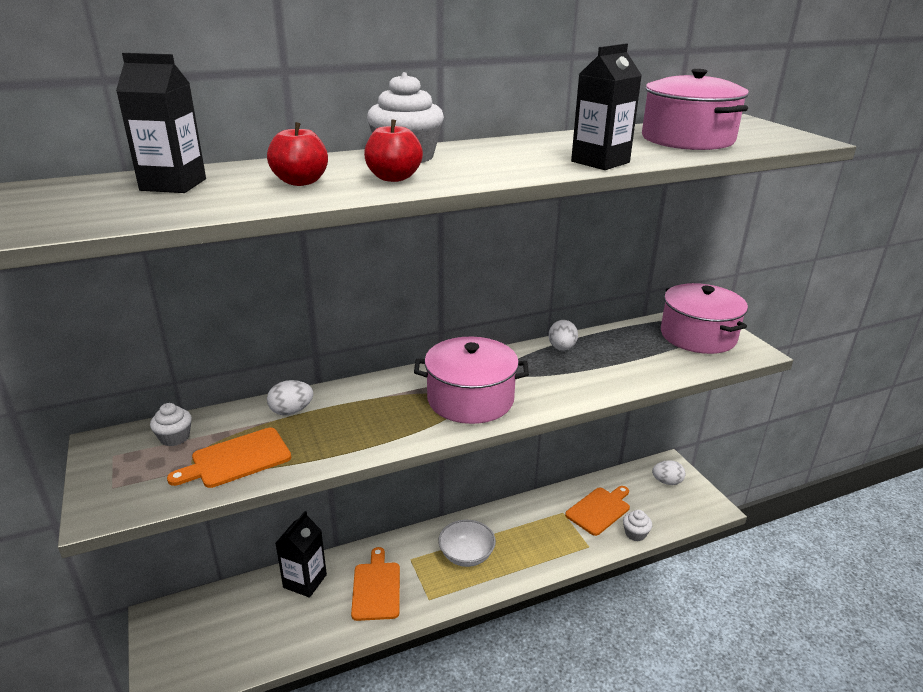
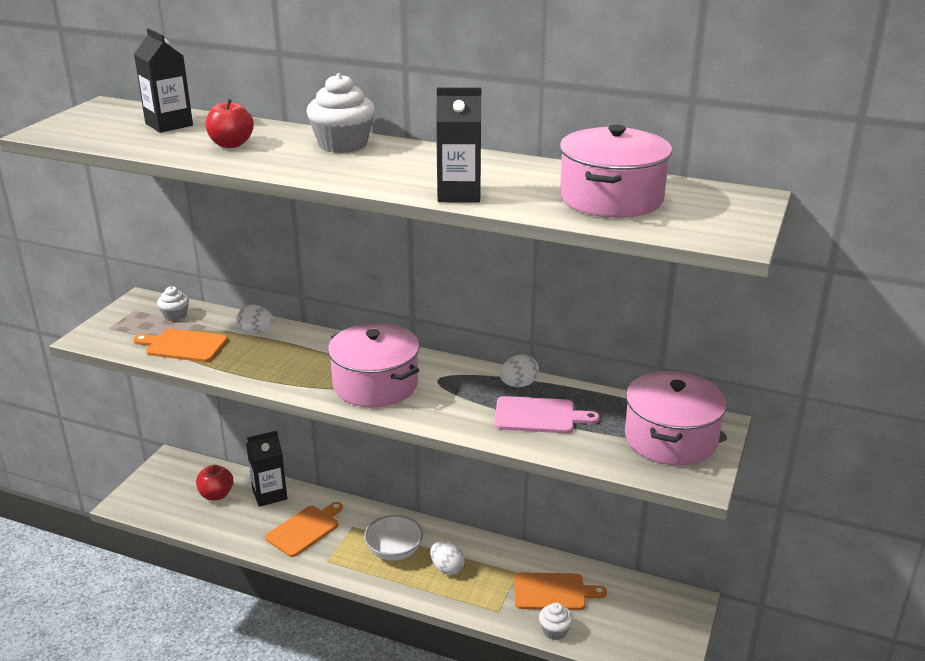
camera: 45 degrees right, 0 degrees up
(393, 178) = (286, 159): red apple -> red apple (216, 495)
(611, 361) = (539, 416): none -> pink cutting board
(667, 482) = (659, 614): white egg -> white egg (447, 568)

